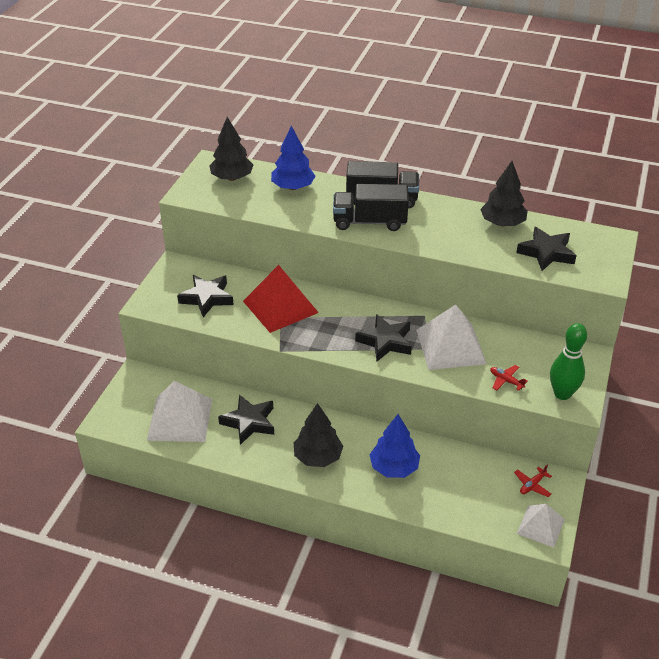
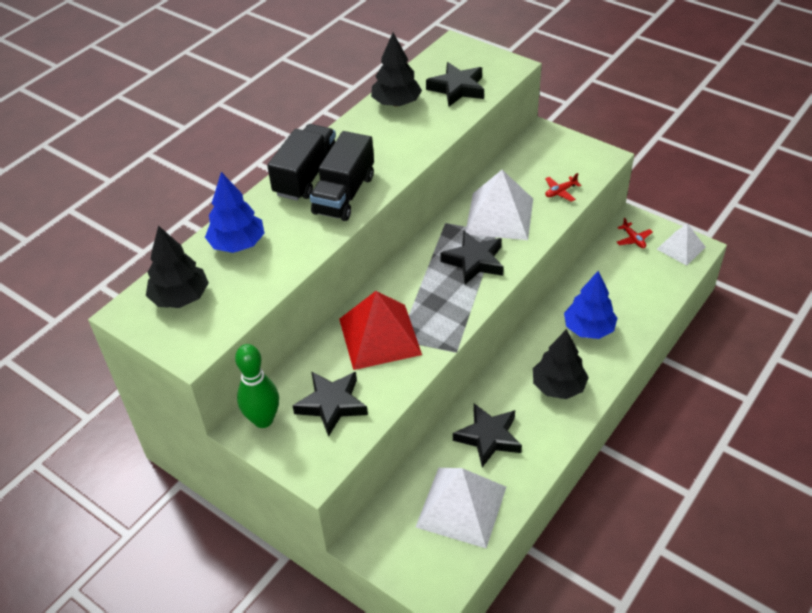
camera: 70 degrees left, 5 degrees up
(562, 394) = (588, 162): green bowling pin -> green bowling pin (263, 420)

